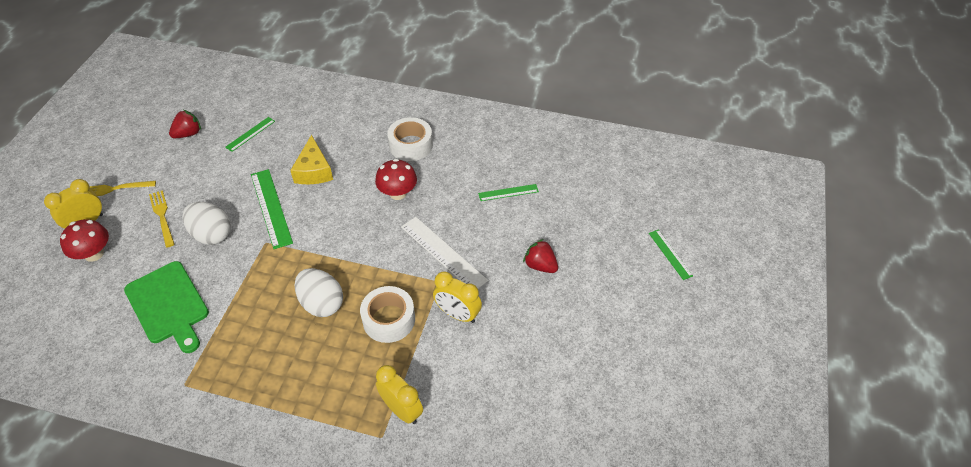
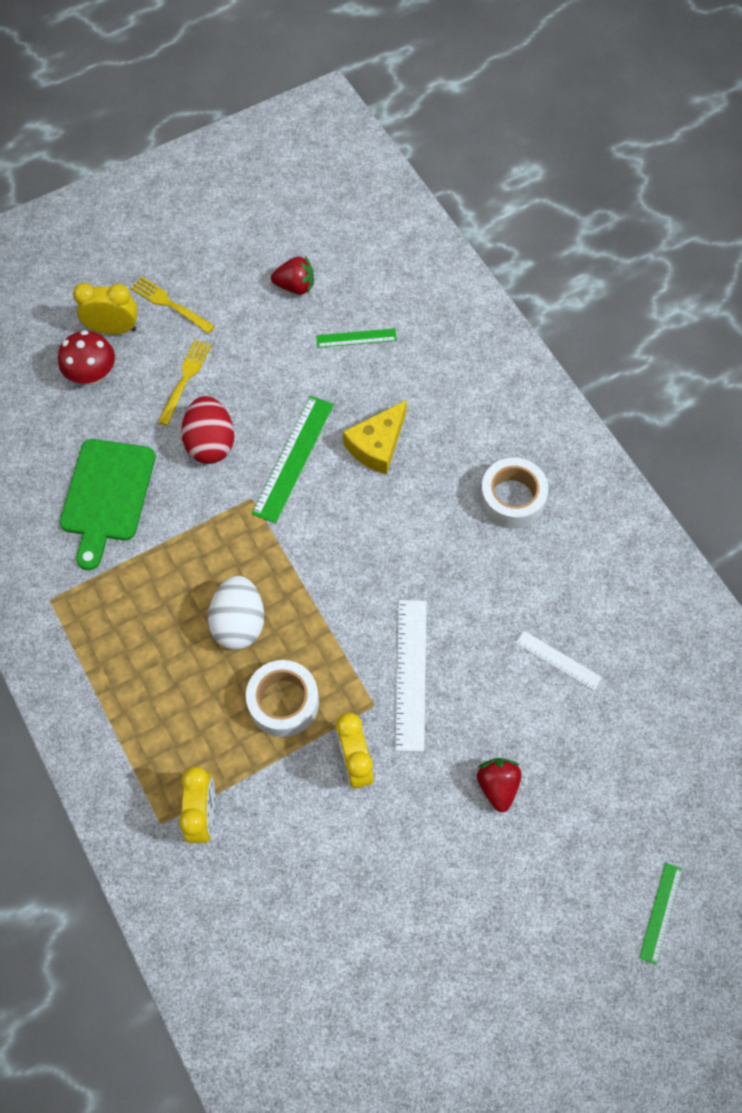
camera: 45 degrees right, 15 degrees up
(211, 234) = (211, 443): white egg -> red egg
(398, 193) = (437, 552): red mushroom -> none
(508, 192) = (558, 660): green ruler -> white ruler

